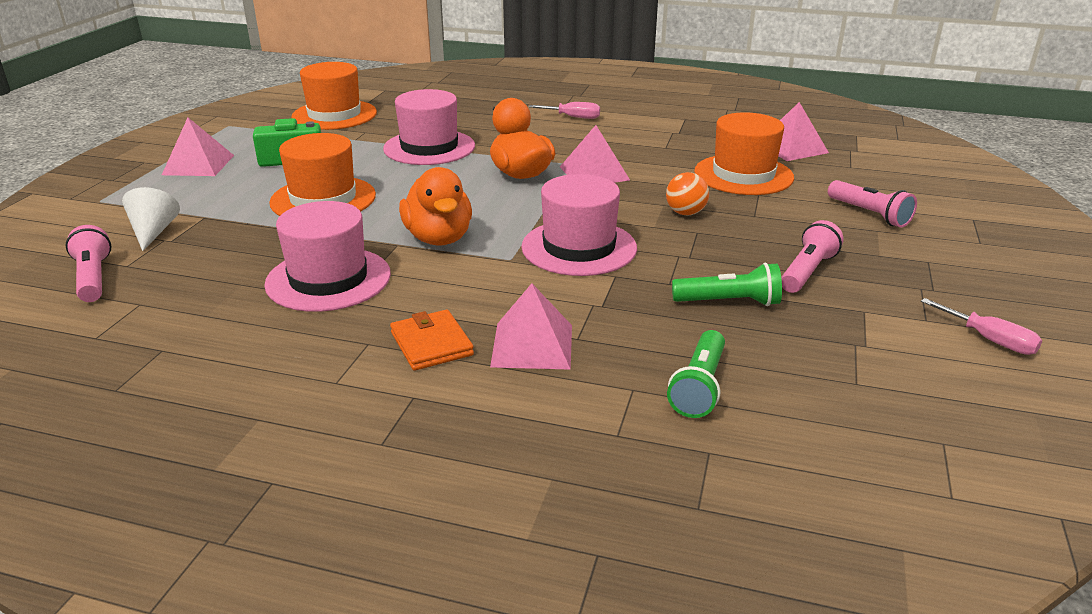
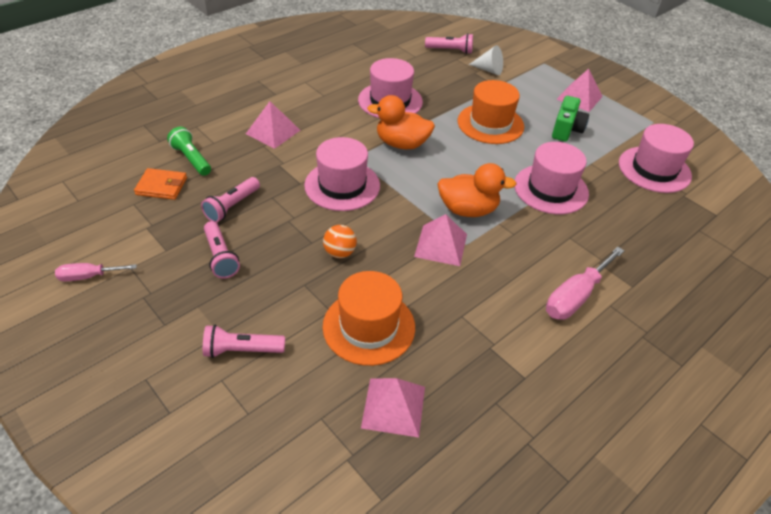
camera: 120 degrees right, 15 degrees up
(334, 115) = (654, 169): orange hat -> pink hat
(431, 344) = (305, 109): orange wallet -> orange wallet (161, 186)
(573, 117) = (575, 297): pink screwdriver -> pink screwdriver, size x1.65
(729, 302) = (232, 206): green flashlight -> pink flashlight

